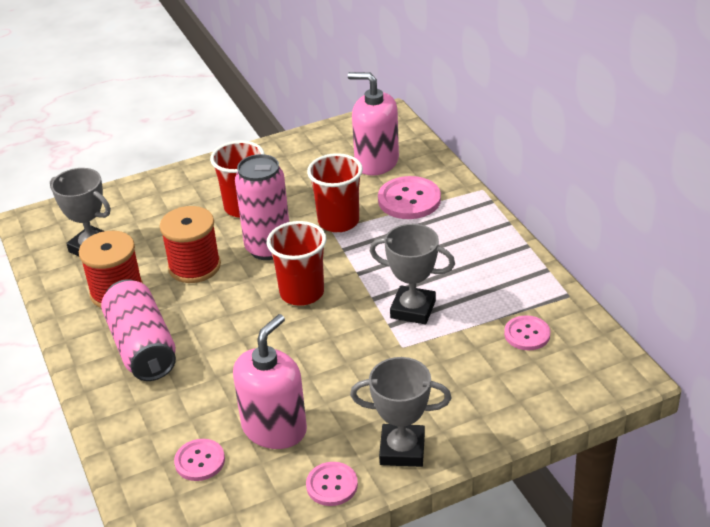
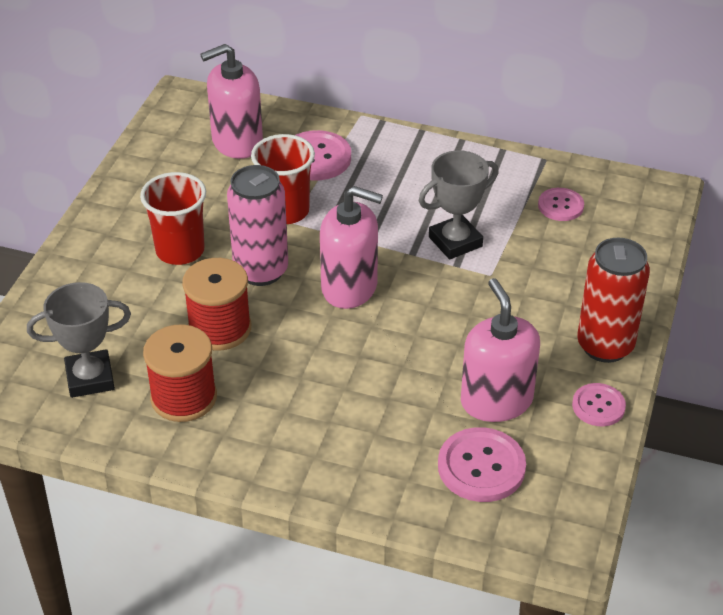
camera: 50 degrees left, 5 degrees up
(142, 347) = (287, 423): pink can -> none
(200, 461) = (481, 467): pink button -> pink button, size x1.60
(302, 293) = (349, 287): red cup -> pink soap dispenser
(402, 450) = (605, 346): grey trophy -> red can

